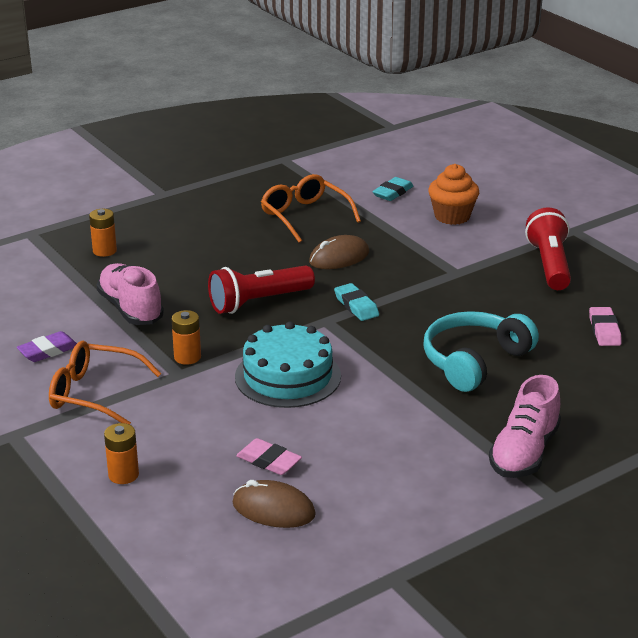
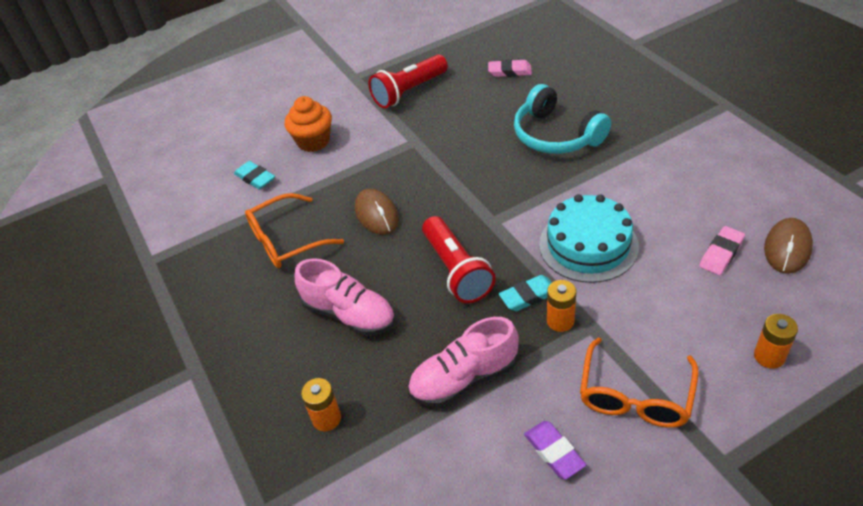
camera: 80 degrees left, 15 degrees up
(356, 306) = (467, 202): turquoise eraser -> turquoise eraser (528, 296)
(524, 452) = (676, 115): pink shoe -> pink shoe (349, 314)
(549, 265) = (409, 92): red flashlight -> red flashlight turned 45 degrees counterclockwise

